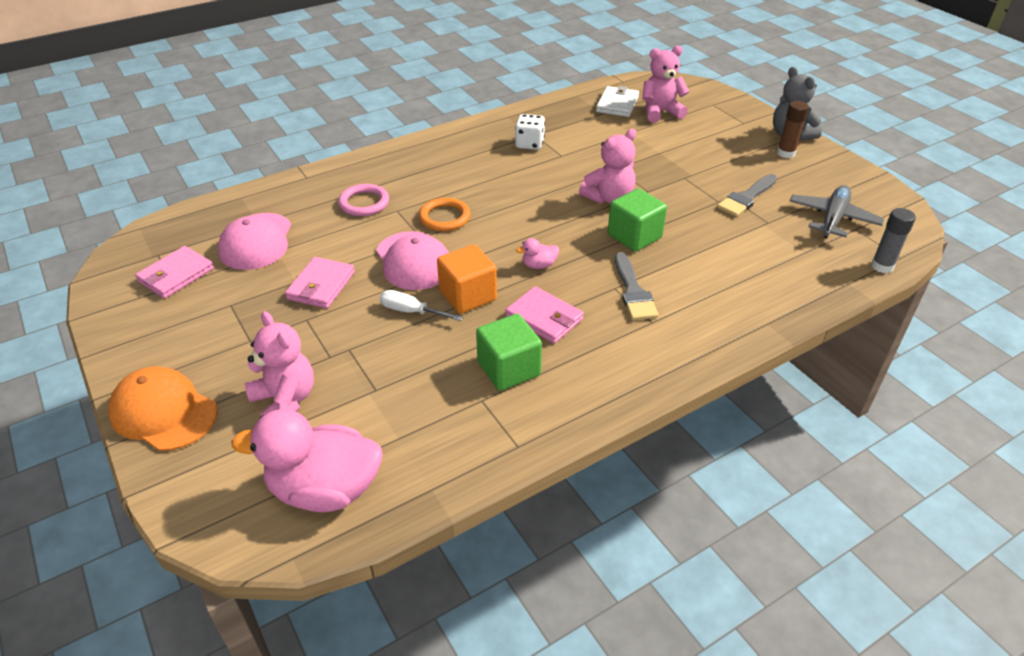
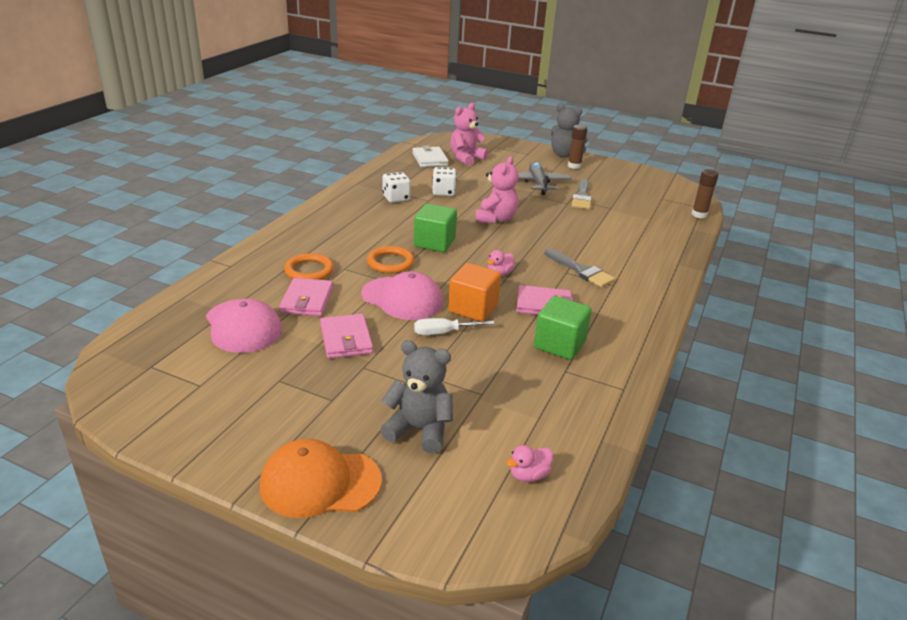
camera: 35 degrees left, 10 degrees down
(176, 275) = (193, 376): pink wallet -> pink wallet (307, 300)
(285, 400) = (419, 430): pink teddy bear -> grey teddy bear
(325, 489) = (528, 475): pink duck -> pink duck, size x0.42
(364, 203) = (309, 270): pink ring -> orange ring
(587, 149) = (443, 192): none -> white dice
(634, 236) = (541, 237): green cube -> green cube (434, 243)
(833, 218) = (643, 196): grey plane -> grey plane (538, 184)
(882, 266) = (699, 215): grey glue stick -> brown glue stick

